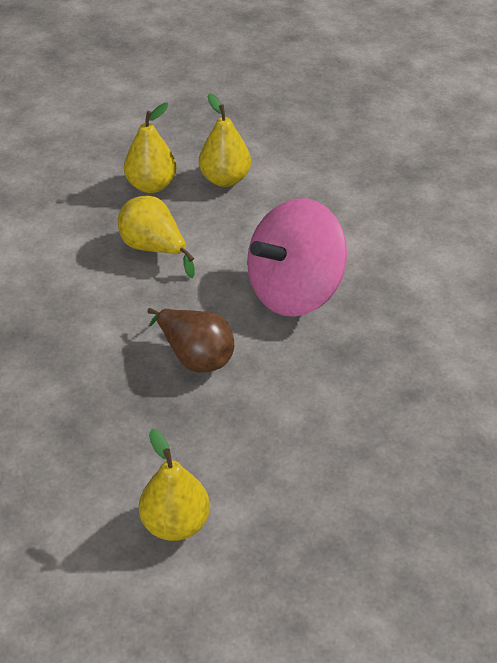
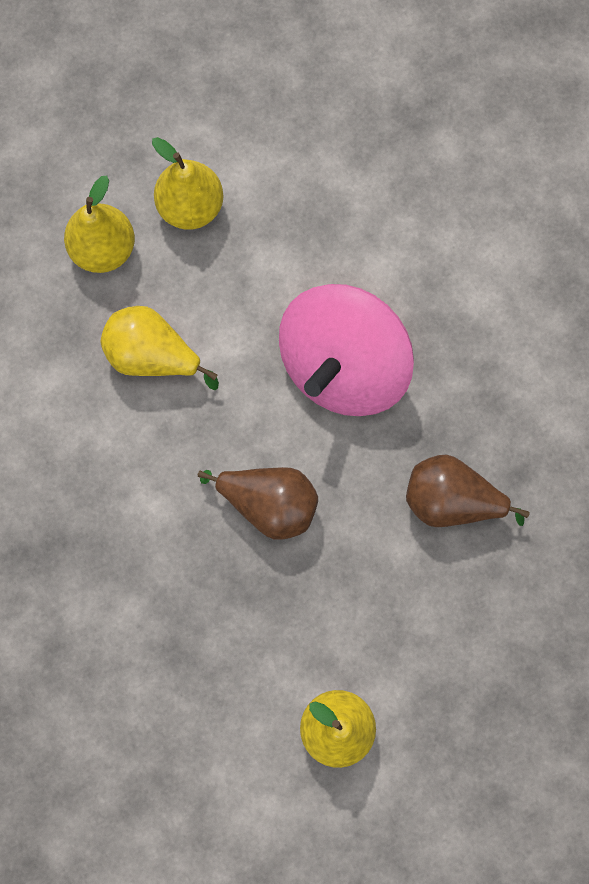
camera: 20 degrees left, 30 degrees up
(345, 395) = (451, 501): none -> brown pear

